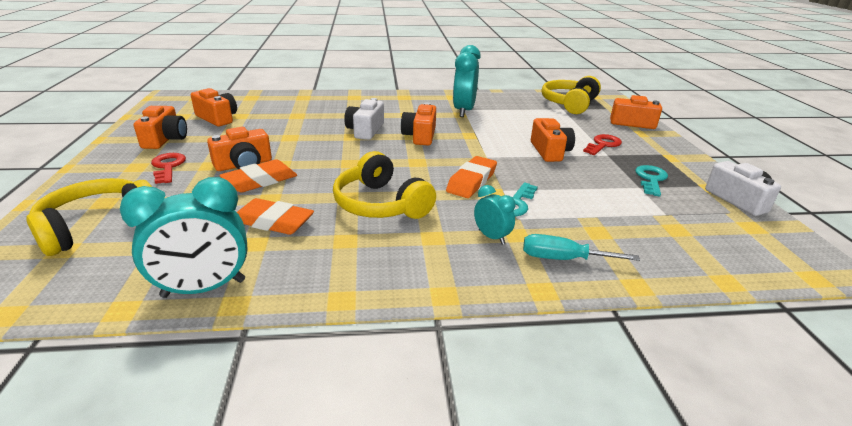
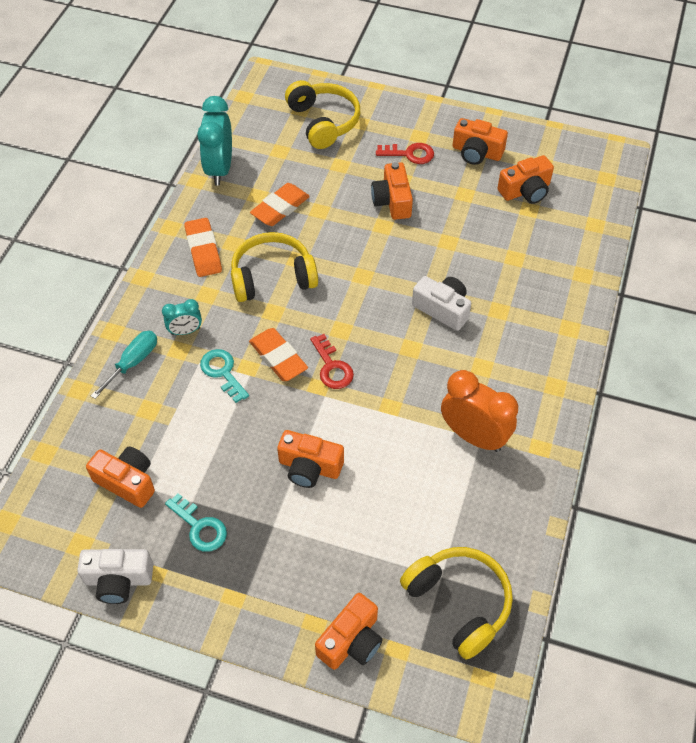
camera: 115 degrees right, 25 degrees up
(260, 181) = (354, 208): orange eraser -> orange eraser (203, 250)
(420, 136) = (406, 355): orange camera -> orange camera (127, 481)
(463, 111) = (474, 436): turquoise clock -> orange clock
(603, 145) = (301, 541): red key -> red key (332, 367)

